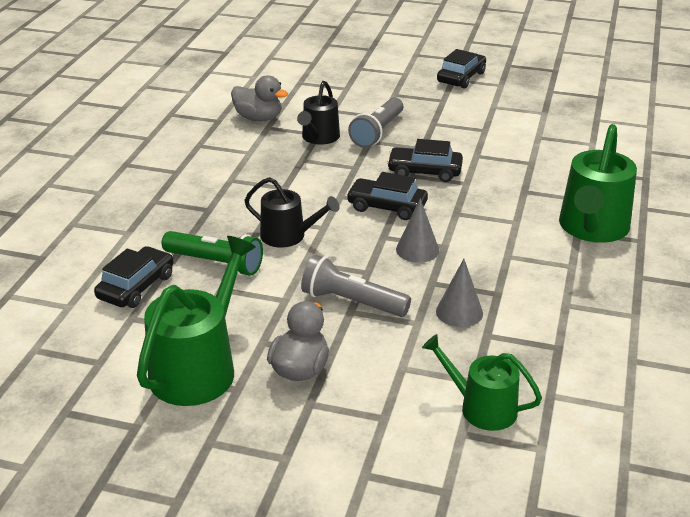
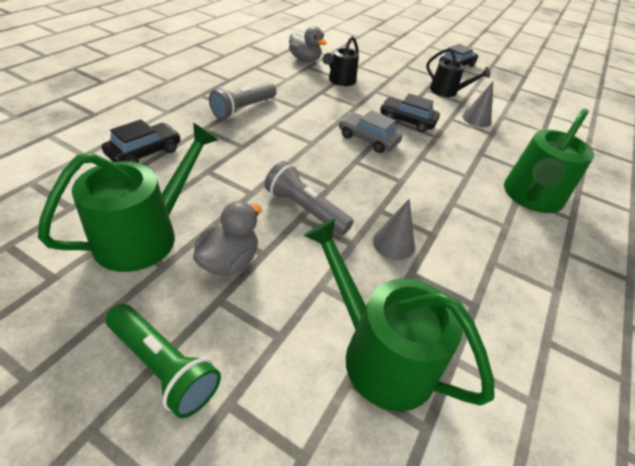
camera: 10 degrees right, 10 degrees up
(215, 263) = (215, 150): green flashlight -> green flashlight (164, 366)
(288, 236) = (282, 143): black watering can -> black watering can (446, 91)
(377, 132) = (383, 87): grey flashlight -> grey flashlight (243, 109)
(387, 207) = (368, 139): black car -> grey car
(417, 250) = (378, 179): grey cone -> grey cone (476, 119)
(482, 408) = (380, 354): green watering can -> green watering can, size x1.61

